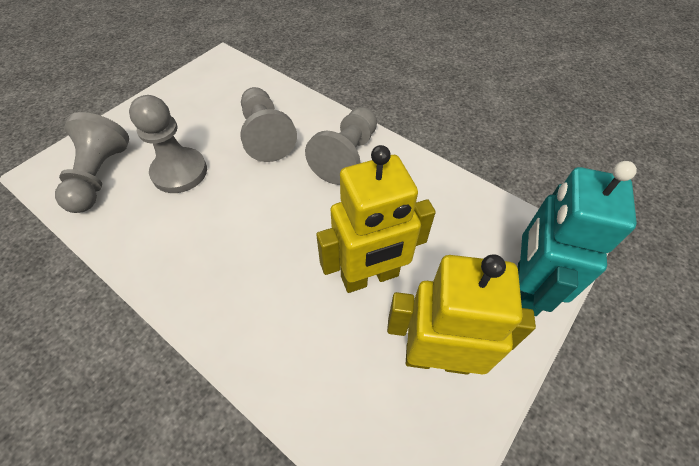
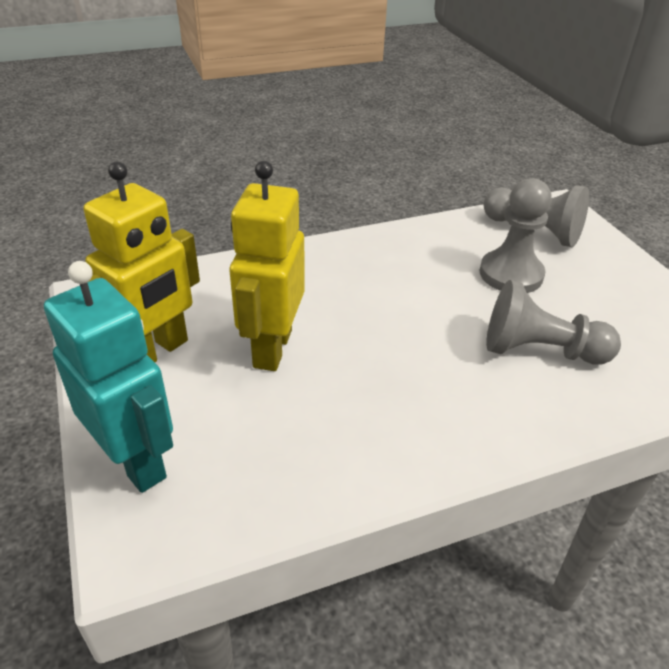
camera: 120 degrees right, 15 degrees down
(347, 156) = (456, 407): grey pawn -> none

